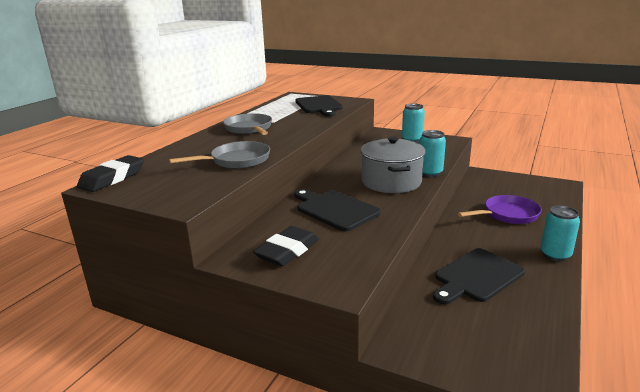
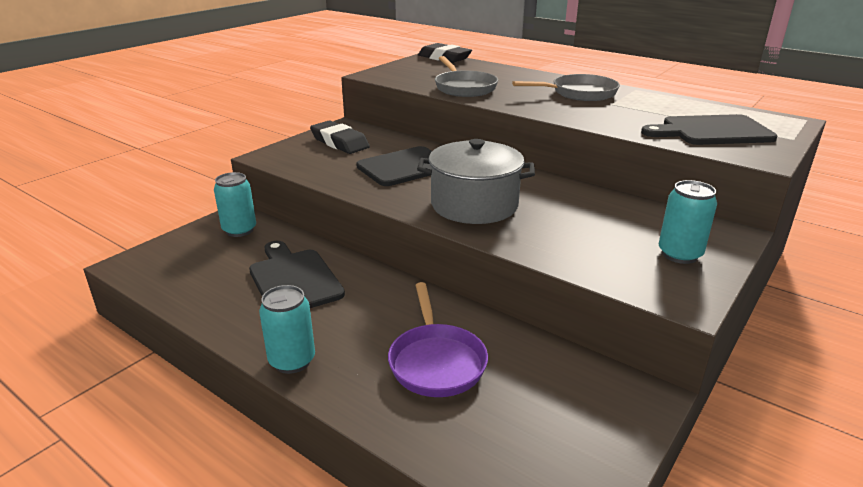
camera: 100 degrees right, 5 degrees up
(430, 173) = (497, 238): turquoise can -> turquoise can (239, 230)

